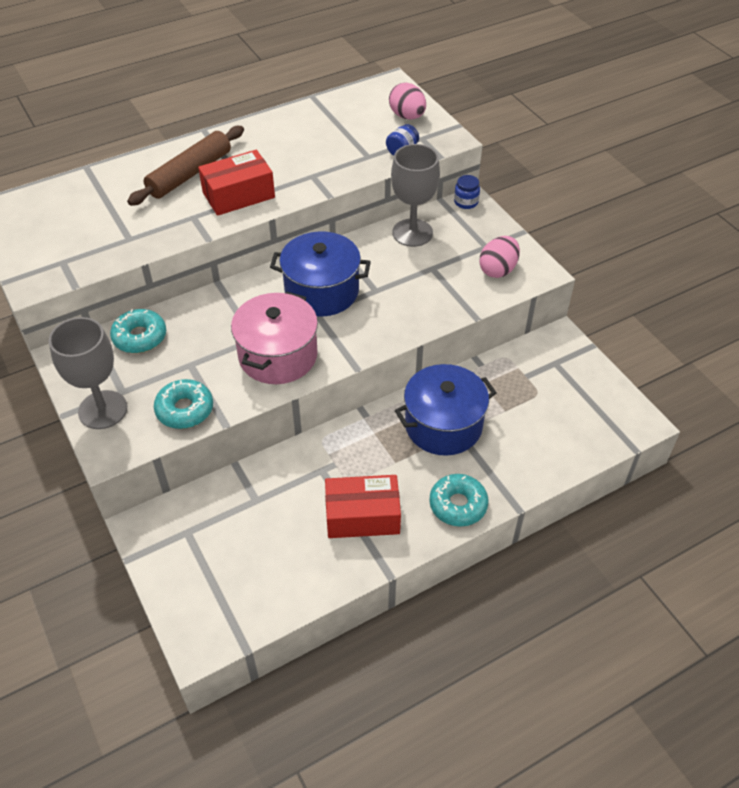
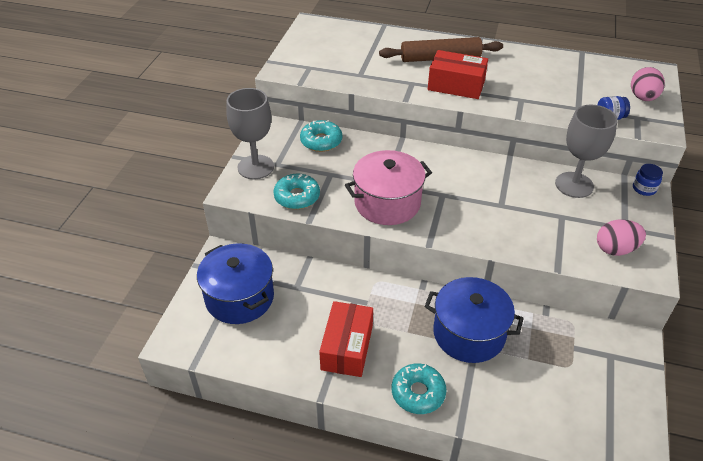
camera: 45 degrees right, 5 degrees down
(321, 291) = (462, 183): blue pot -> blue pot (239, 297)
(362, 516) = (347, 347): red box -> red box turned 60 degrees clockwise

